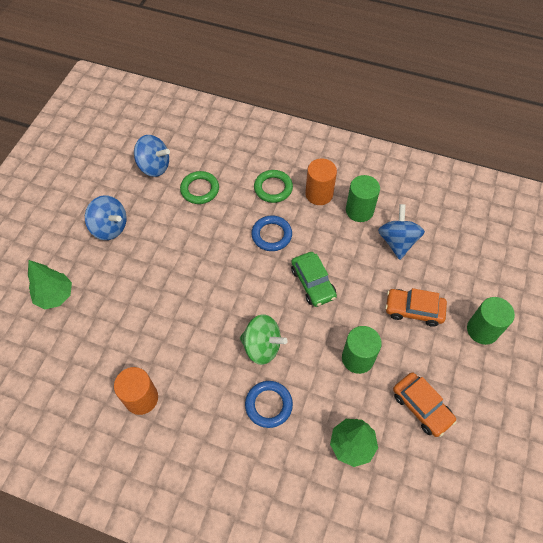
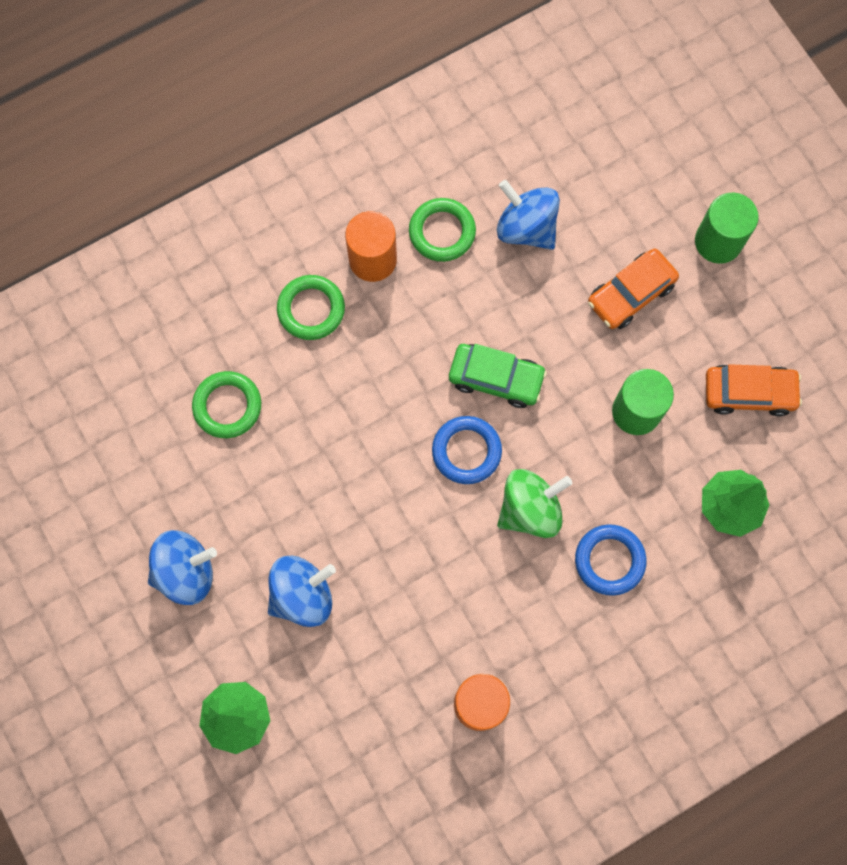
camera: 50 degrees left, 15 degrees up
(154, 166) = (130, 438): blue spinning top -> blue spinning top (302, 595)
(271, 235) = (383, 371): blue ring -> blue ring (466, 451)
(359, 210) = (442, 232): green cylinder -> green ring

